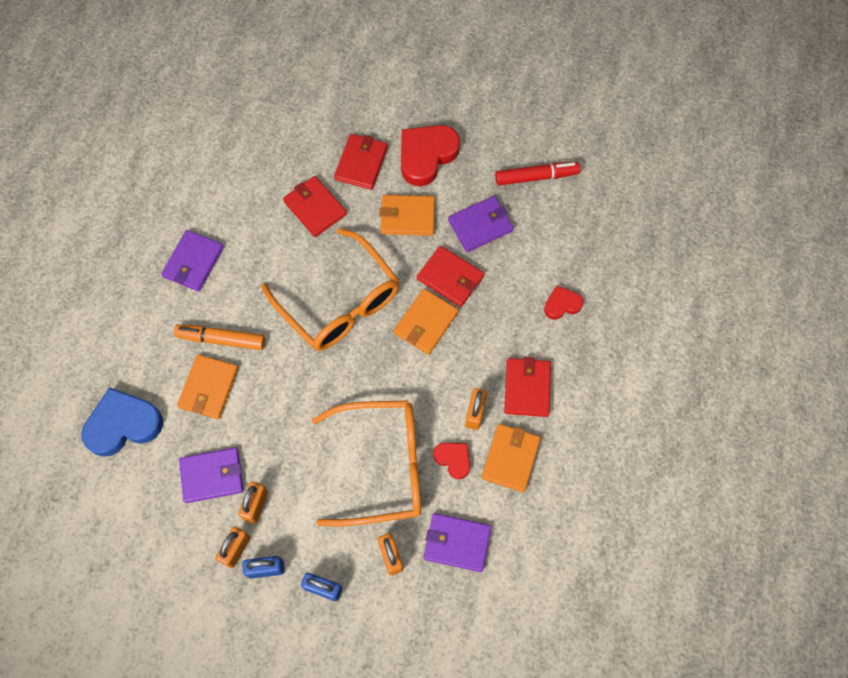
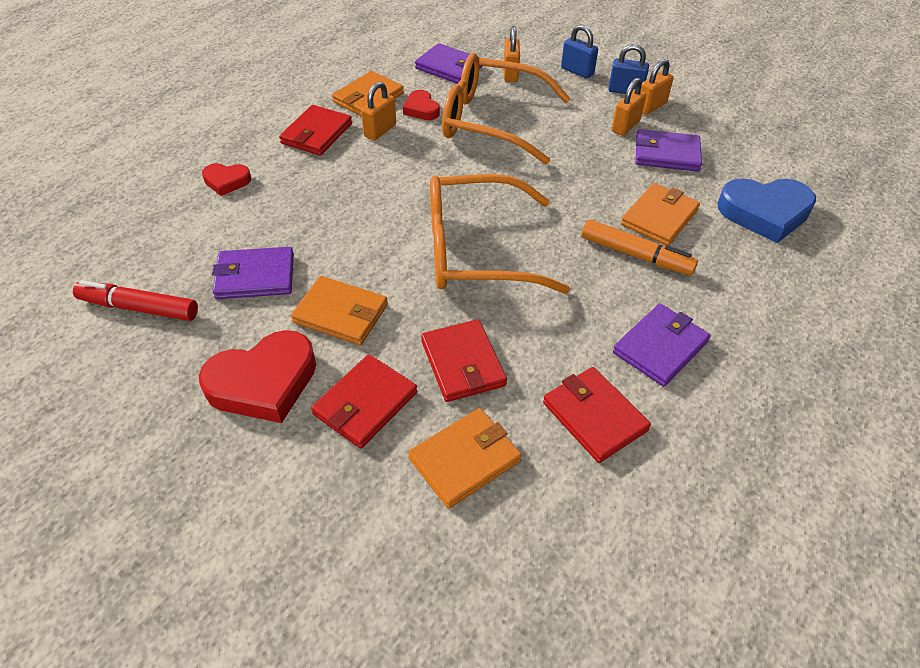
camera: 160 degrees left, 20 degrees down
(340, 302) = (476, 250): orange glasses -> orange glasses turned 75 degrees counterclockwise
(426, 323) = (385, 206): orange wallet -> orange wallet (465, 459)
(450, 278) = (330, 236): red wallet -> red wallet (594, 416)

